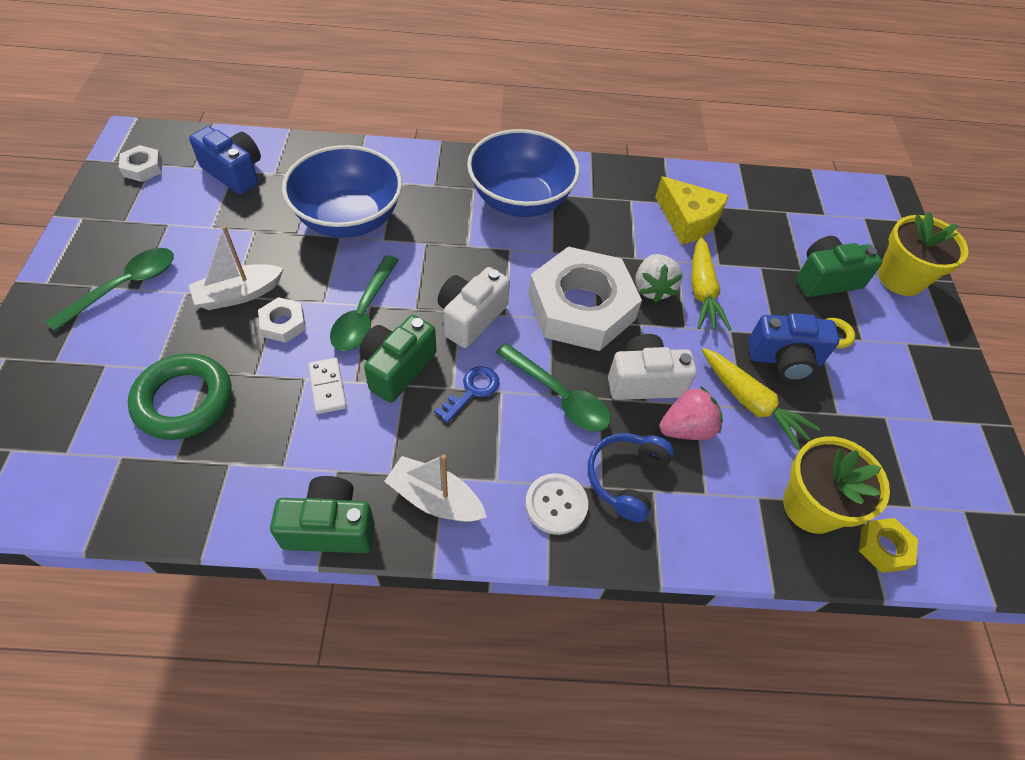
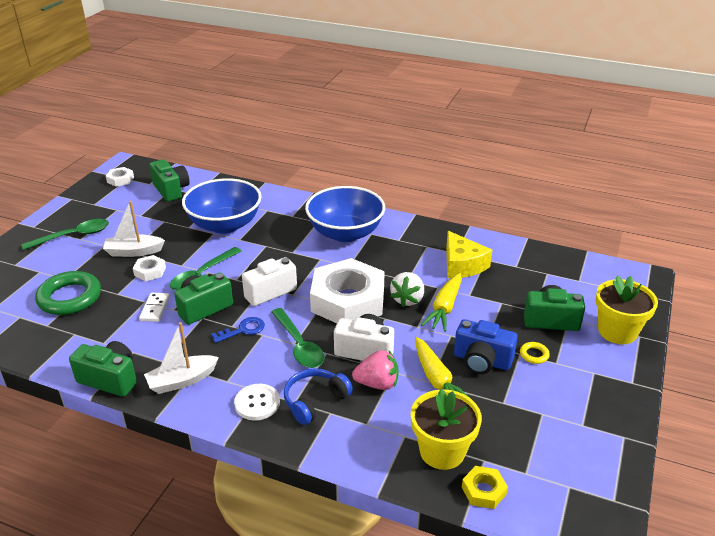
camera: 25 degrees right, 20 degrees down
(234, 173) = (171, 190): blue camera -> green camera
(435, 499) = (182, 380): white boat -> white boat turned 75 degrees counterclockwise

